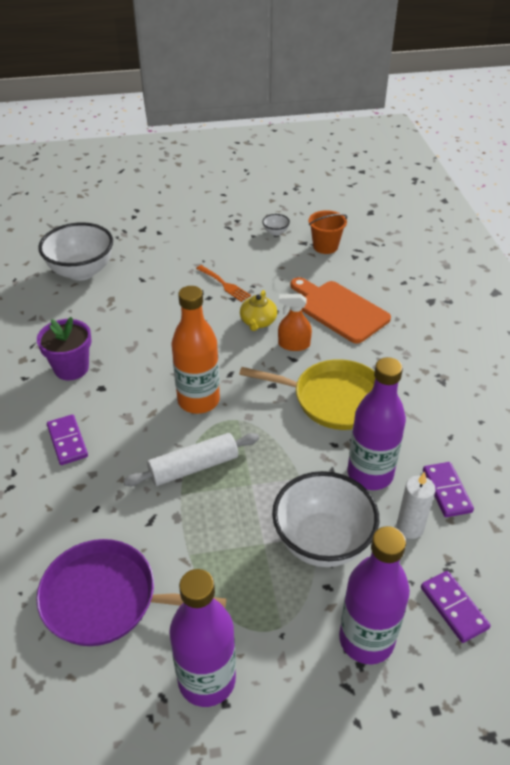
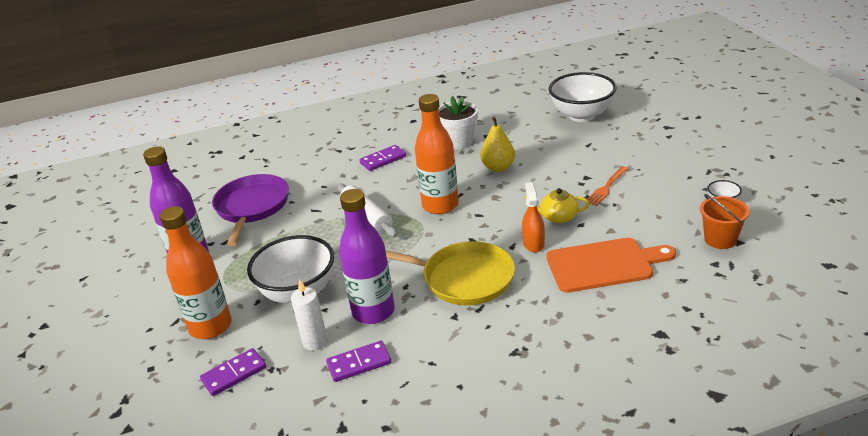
camera: 85 degrees right, 10 degrees down
(71, 368) = (459, 142): purple flower pot -> white flower pot
(147, 346) = (498, 167): none -> yellow pear
(334, 399) = (463, 278): yellow pan -> yellow pan turned 75 degrees counterclockwise
(339, 310) = (604, 264): orange cutting board -> orange cutting board turned 45 degrees clockwise
(366, 639) = (210, 327): purple bottle -> orange bottle

